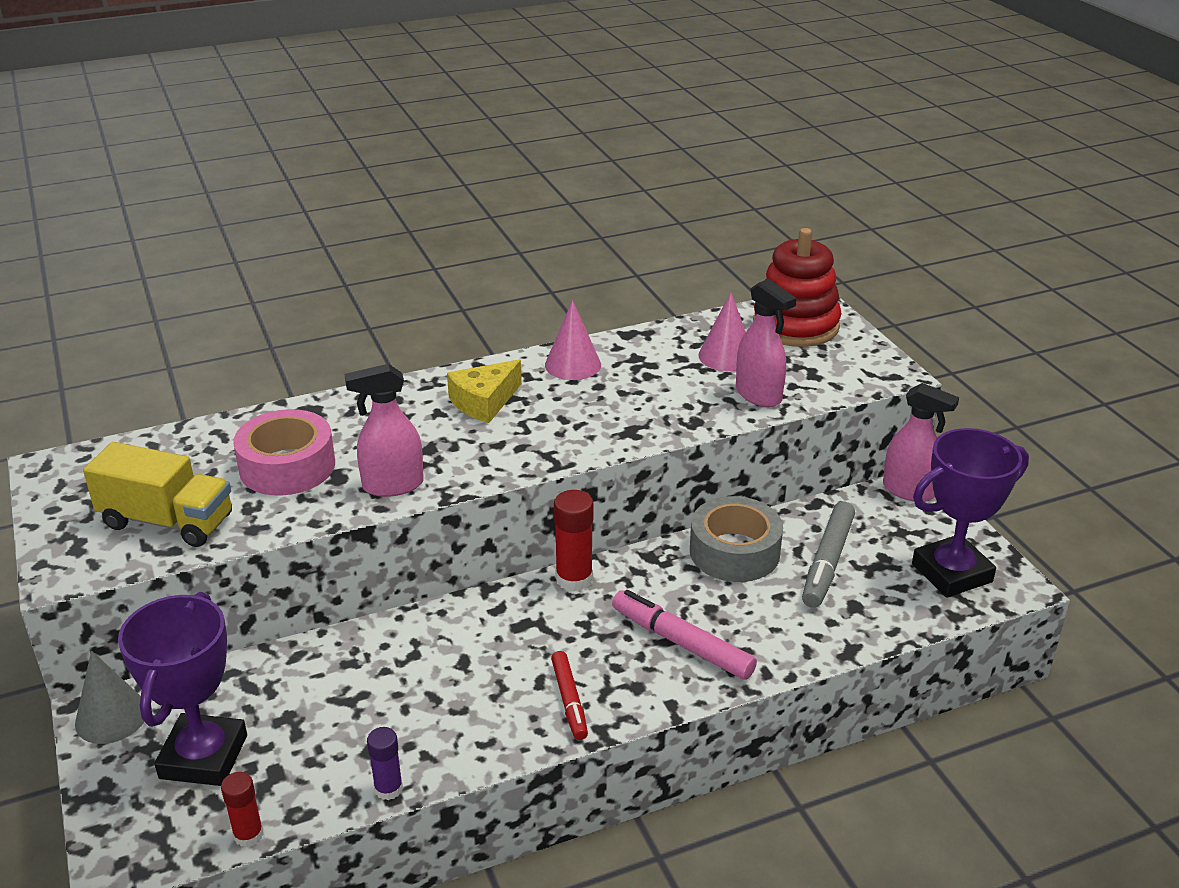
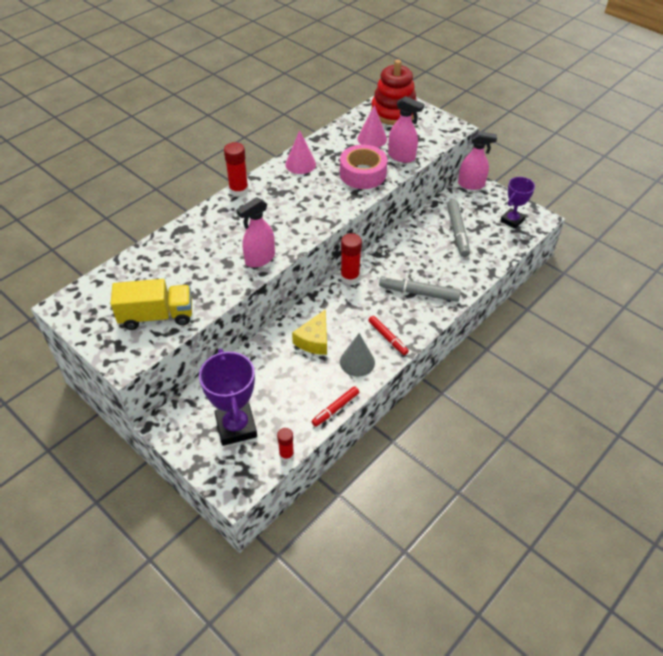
camera: 25 degrees left, 15 degrees up
(111, 717) = (173, 425): grey cone -> grey cone (357, 362)
(287, 466) = (196, 265): pink tape -> pink tape (362, 174)
(388, 789) = (335, 409): purple glue stick -> red marker
(442, 377) = (239, 190): none -> red glue stick
(484, 402) = (271, 198): yellow cheese -> yellow cheese (314, 340)
(681, 643) = (419, 293): pink marker -> grey marker
(734, 552) = (414, 240): grey tape -> none
(951, 573) = (512, 220): purple trophy -> purple trophy, size x0.64

